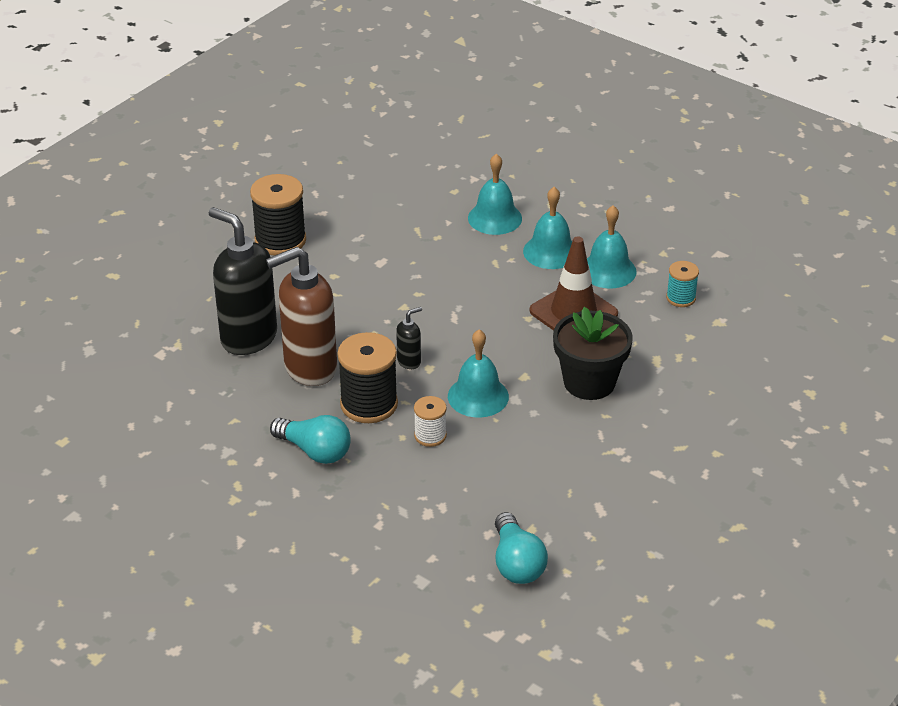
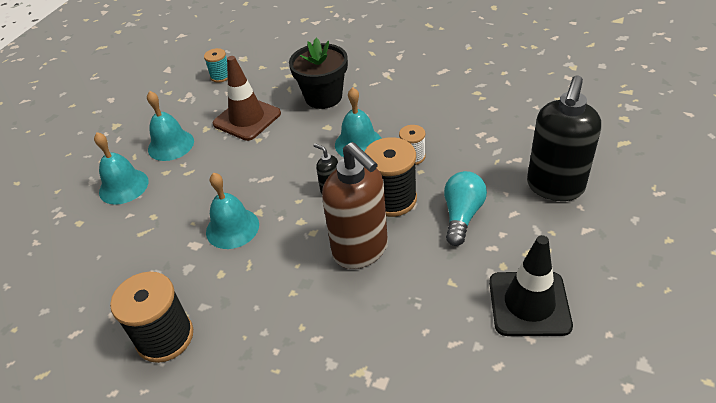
camera: 100 degrees left, 5 degrees up
(178, 464) = (529, 303): none -> black traffic cone
(248, 338) = (332, 311): black soap dispenser -> black soap dispenser (554, 187)
(516, 563) = (511, 91): turquoise light bulb -> none
(608, 270) = (192, 112): turquoise bell -> turquoise bell (232, 228)

